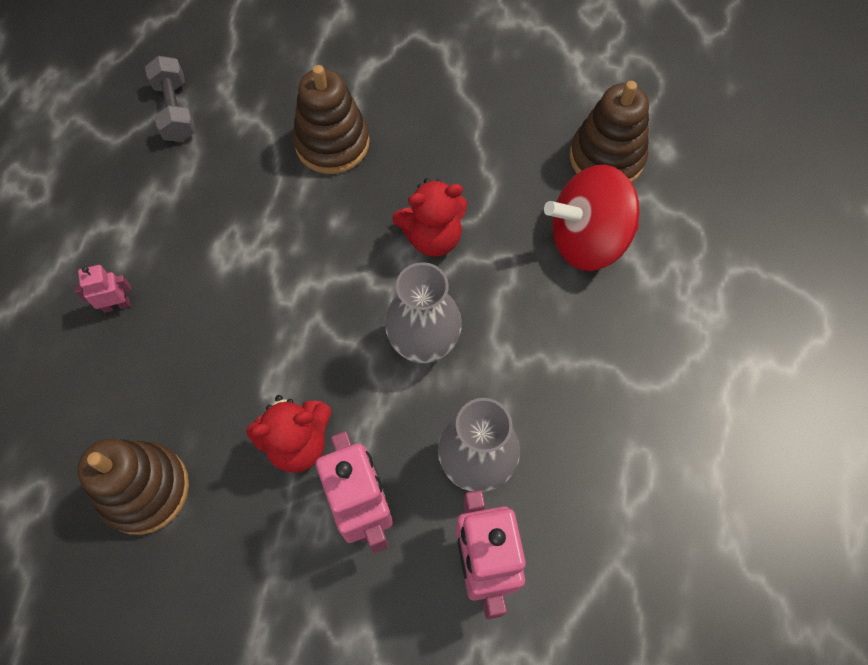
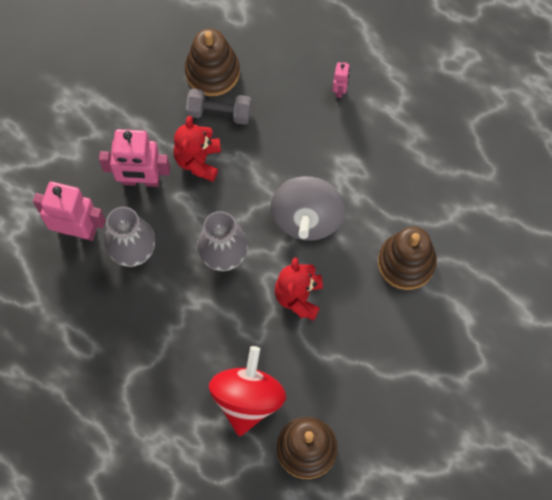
camera: 115 degrees right, 5 degrees up
(176, 111) = (481, 169): grey dumbbell -> grey dumbbell (219, 112)
(323, 270) = (307, 218): none -> grey spinning top

